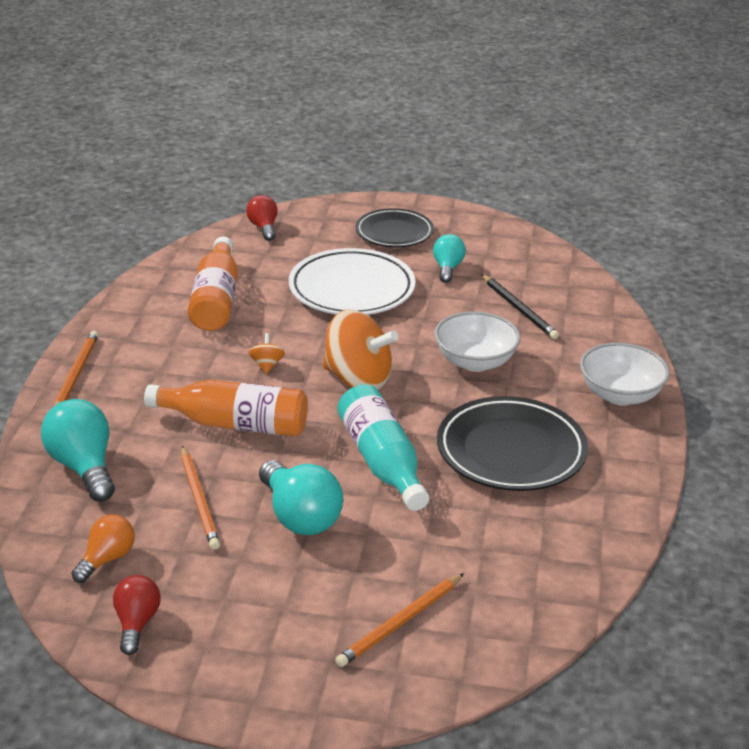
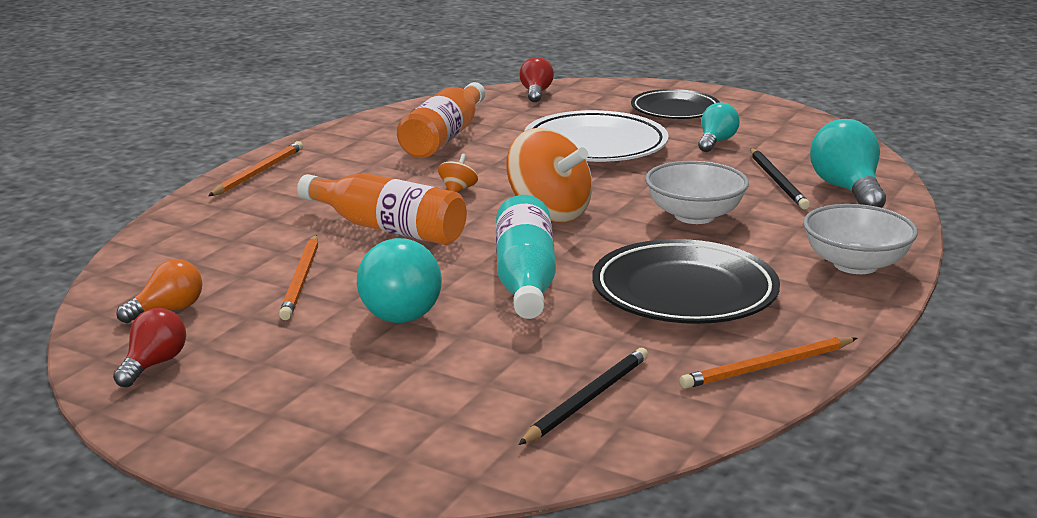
camera: 20 degrees right, 10 degrees down
(84, 467) = (206, 239): turquoise light bulb -> turquoise light bulb (847, 190)
(400, 623) = (440, 415): orange pencil -> orange pencil (767, 367)
(499, 581) = (587, 399): none -> black pencil

